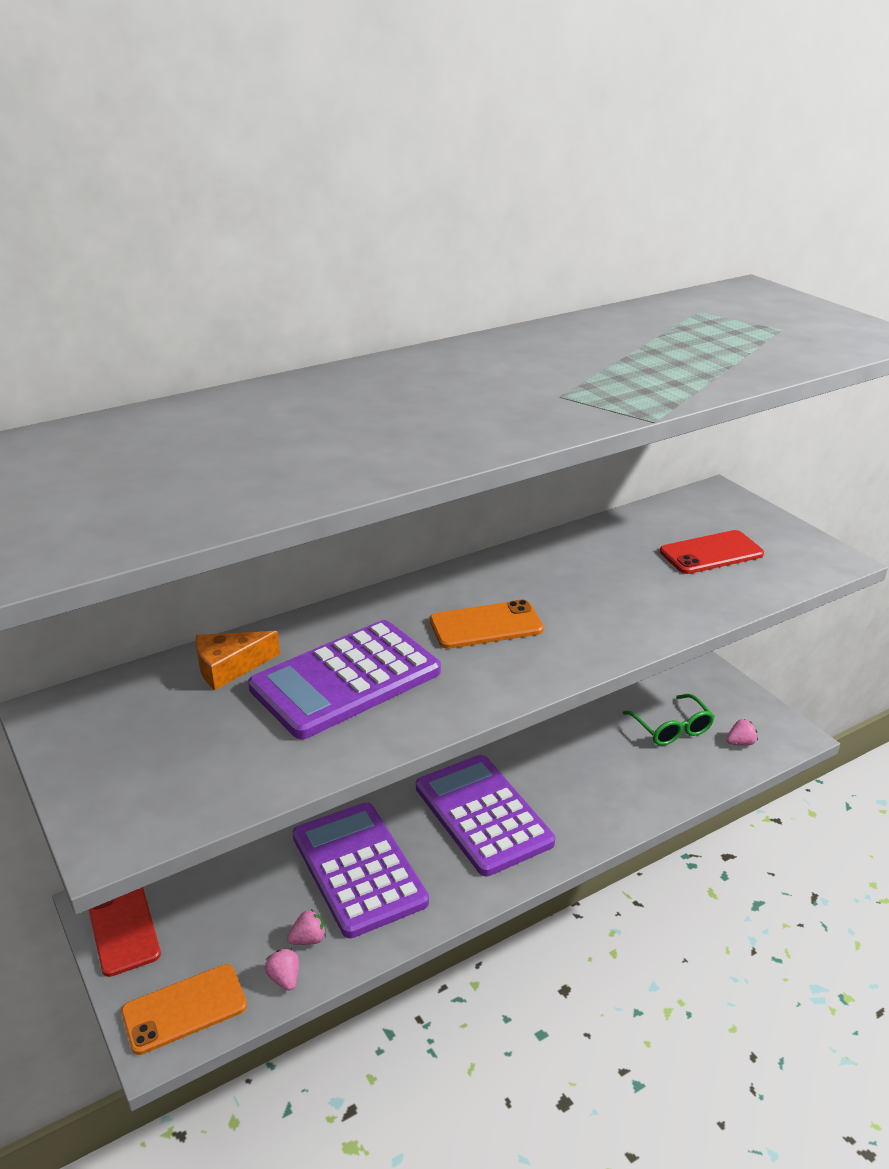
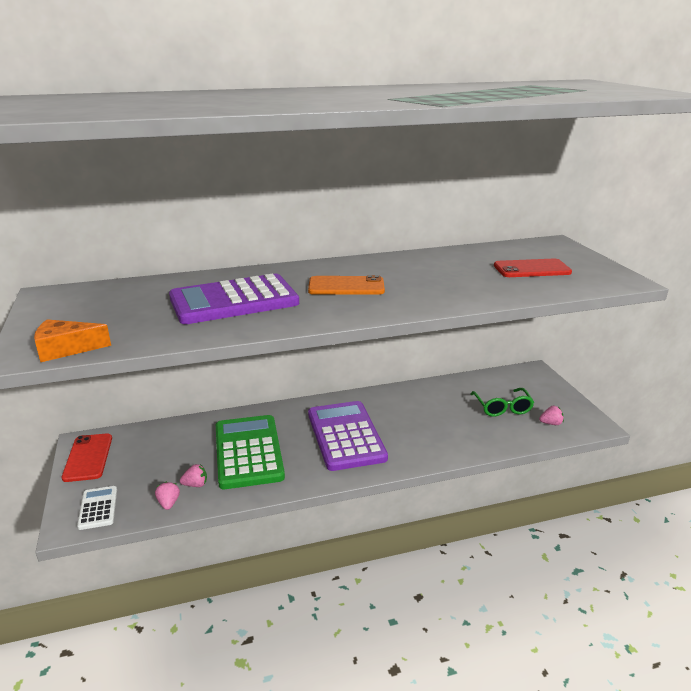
camera: 15 degrees right, 5 degrees down
(184, 1009) = (98, 508): orange phone -> white calculator
(229, 667) = (167, 287): orange cheese -> orange cheese (66, 349)
(358, 869) = (248, 452): purple calculator -> green calculator

